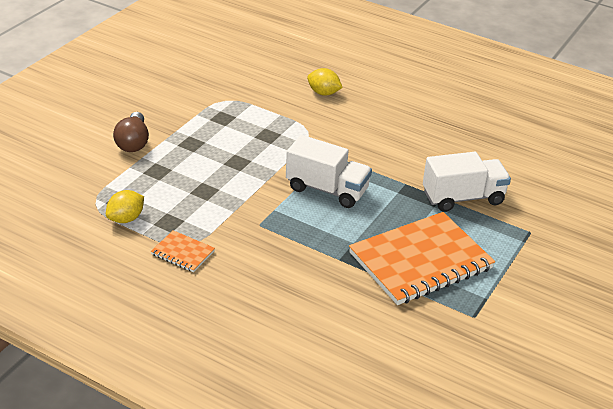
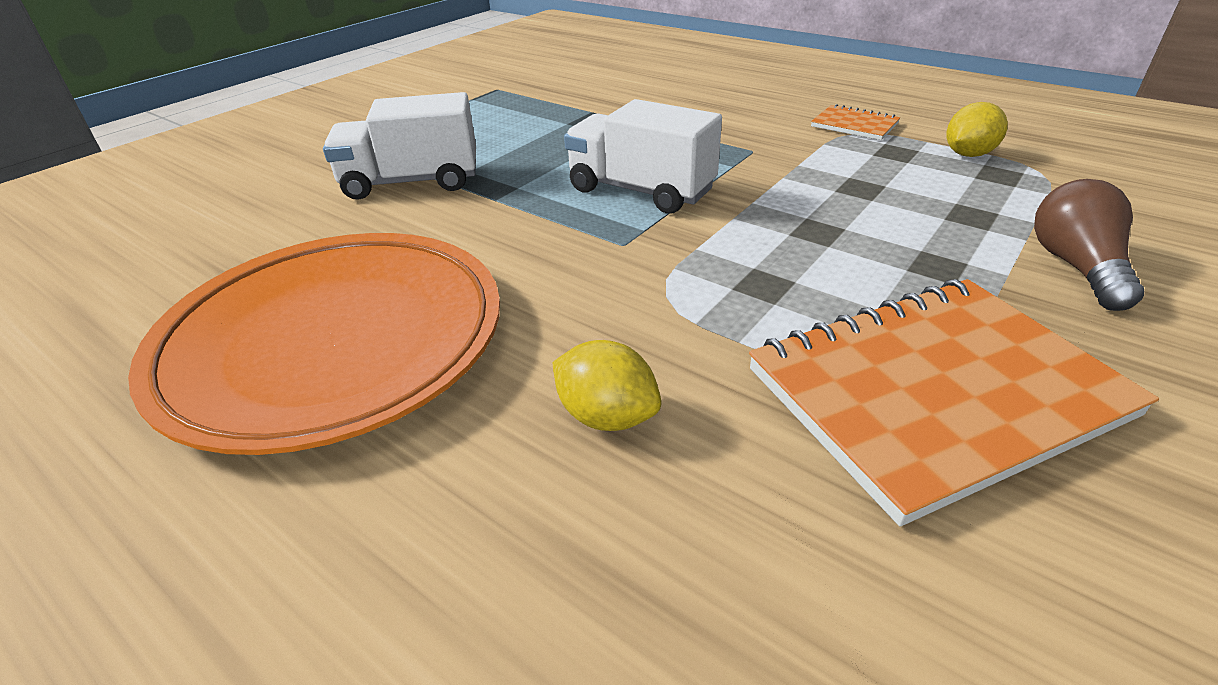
camera: 170 degrees left, 0 degrees up
(420, 261) = (530, 122): orange notebook -> orange notebook (934, 393)
(428, 113) = (334, 344): none -> orange plate

